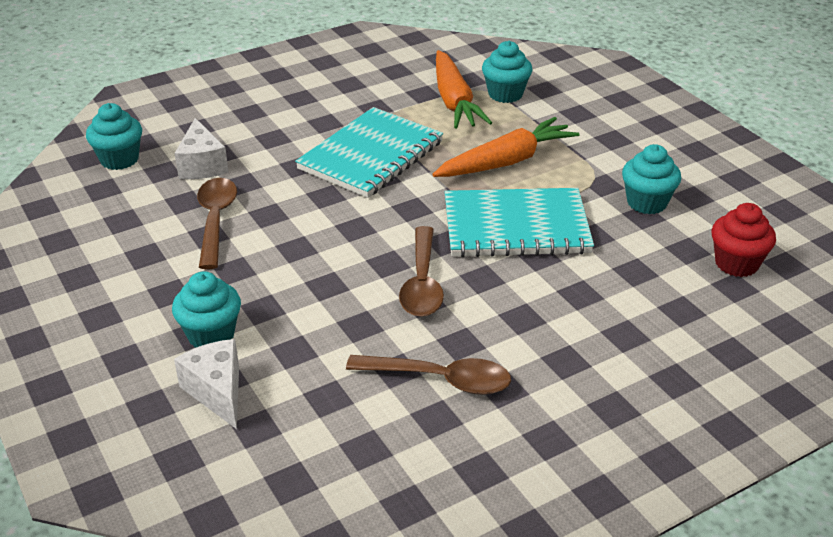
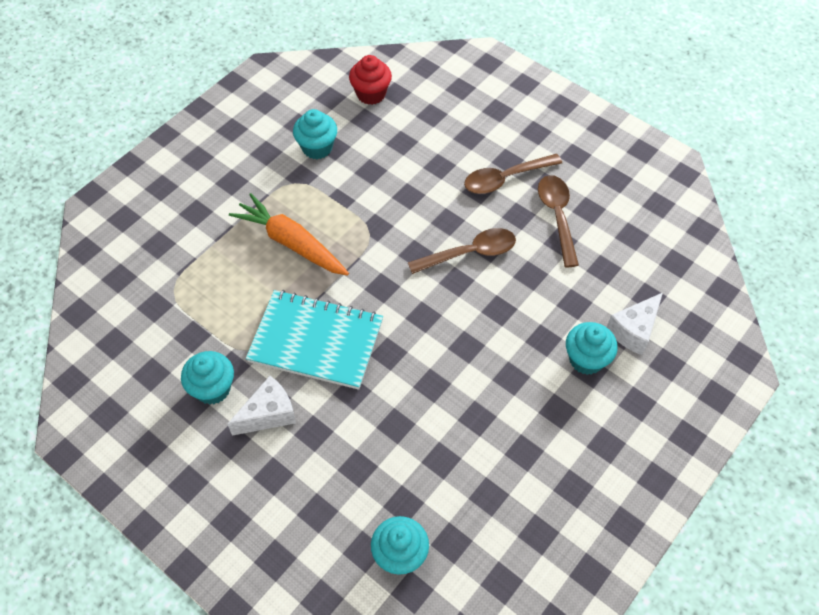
camera: 110 degrees left, 20 degrees up
(202, 165) = (381, 472): white cheese -> white cheese (268, 414)
(215, 220) = (457, 420): brown spoon -> brown spoon (505, 179)
(454, 101) = (200, 306): orange carrot -> none
(505, 94) = (176, 270): turquoise cupcake -> turquoise cupcake (213, 388)
(516, 226) = (379, 216): turquoise notebook -> none

